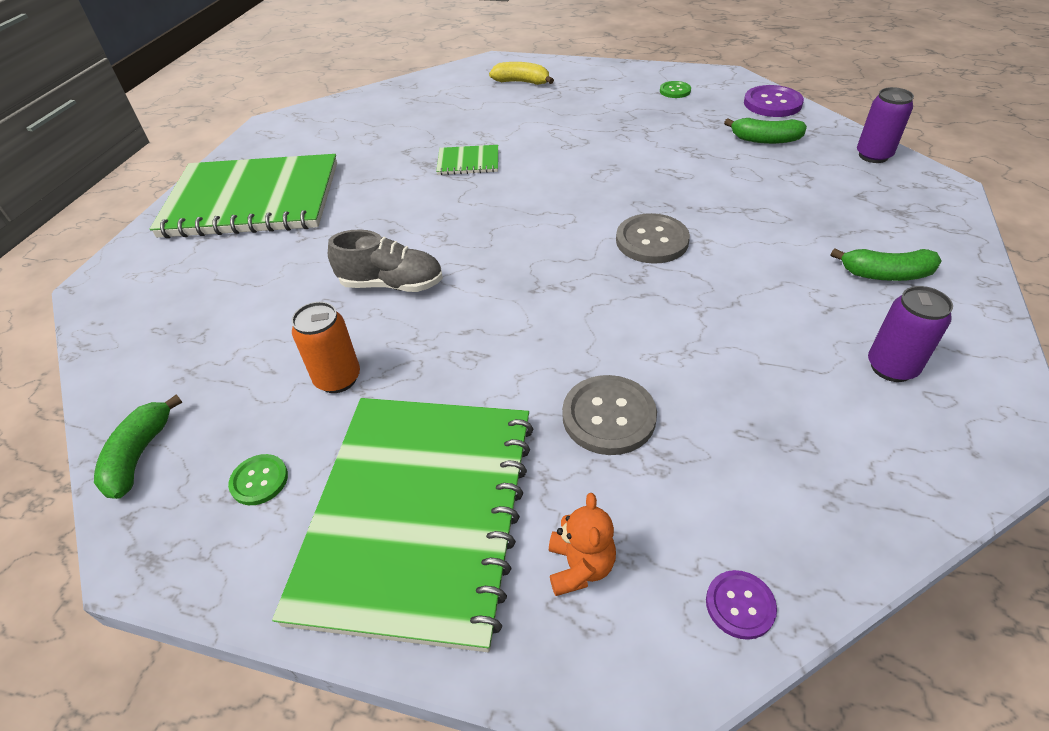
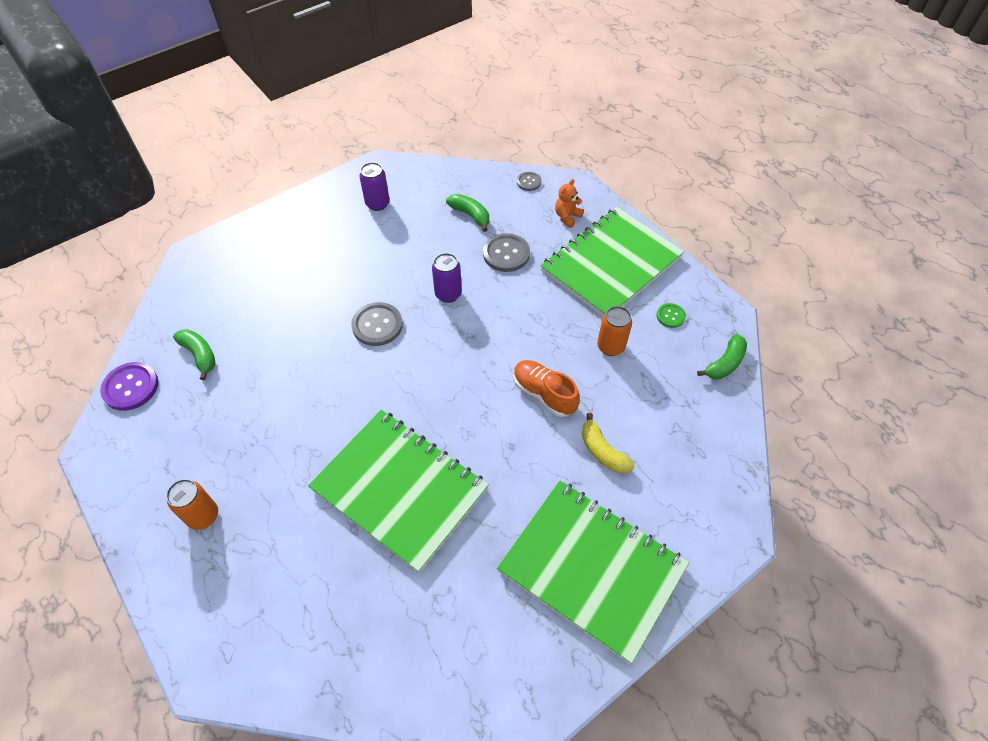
camera: 145 degrees left, 10 degrees up
(392, 284) = (544, 394): grey shoe -> orange shoe
(468, 162) = (399, 489): green notebook -> green notebook, size x2.46
(521, 82) = (234, 593): yellow banana -> yellow banana (602, 451)
(596, 91) = (203, 516): none -> orange can
(675, 91) = (155, 461): green button -> none
(740, 605) = (529, 182): purple button -> grey button
(873, 156) = (176, 297): purple can -> purple can (448, 294)
(886, 274) = (309, 234): green banana -> green banana (470, 215)

